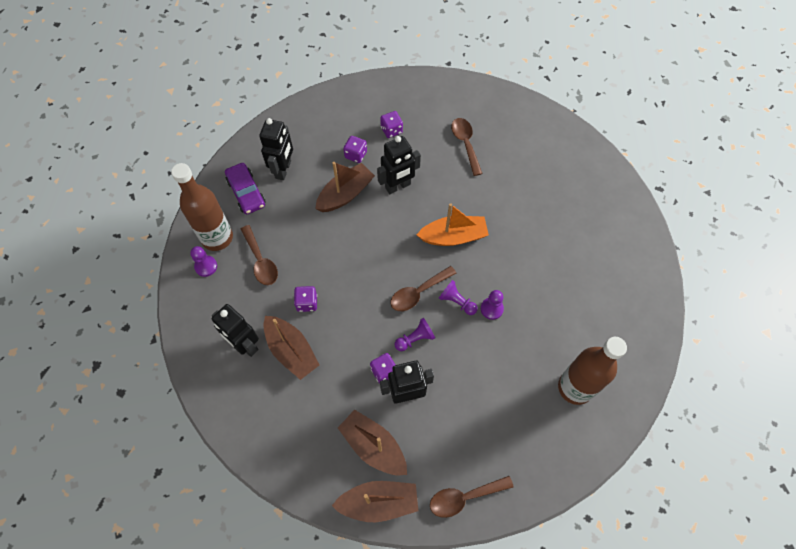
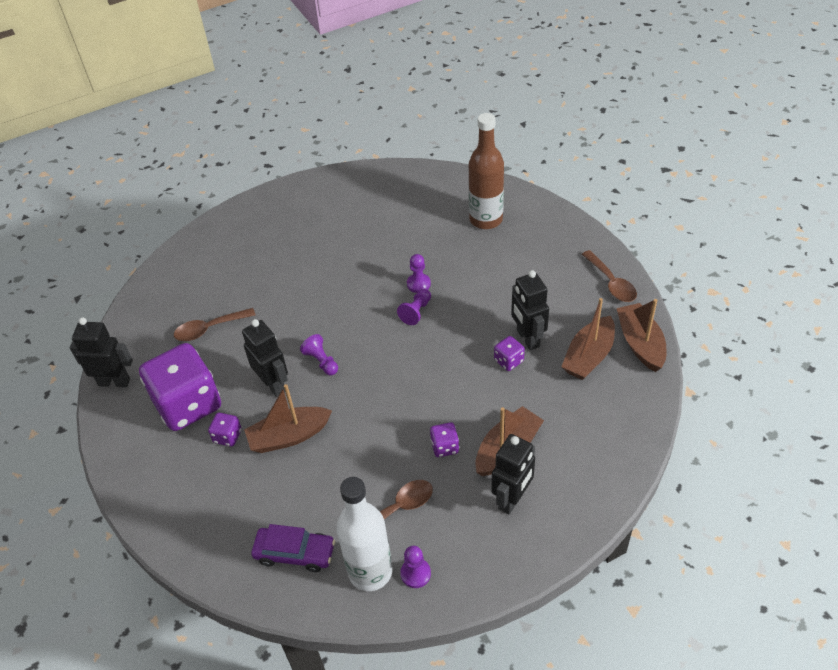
camera: 95 degrees left, 15 degrees down
(217, 238) = (370, 571): brown bottle -> white bottle
(246, 193) = (295, 553): purple car -> purple car turned 45 degrees clockwise
(283, 170) = (254, 515): black robot -> black robot (114, 382)
(345, 194) = (289, 436): brown boat -> brown boat turned 60 degrees counterclockwise
(391, 130) = (188, 404): purple dice -> purple dice, size x2.43
(415, 339) = (466, 340): purple pawn -> purple pawn (321, 361)
(418, 293) = (412, 345): brown spoon -> none
(453, 236) = (337, 324): orange boat -> none

